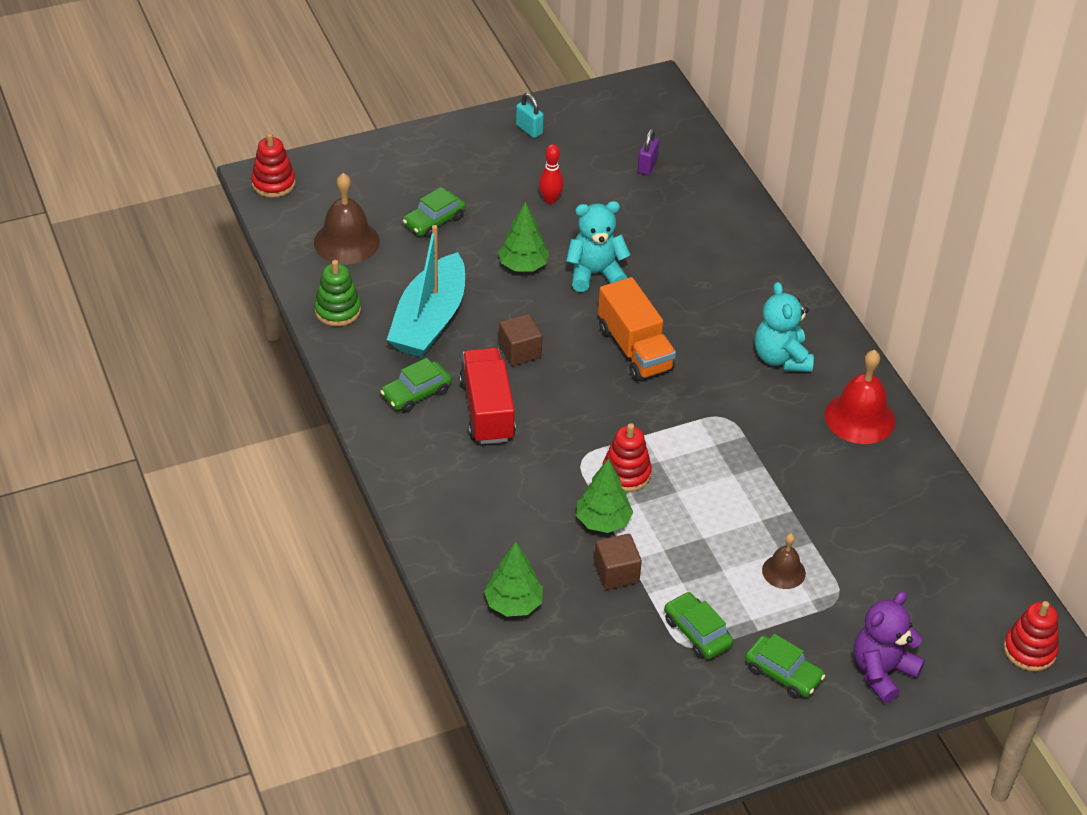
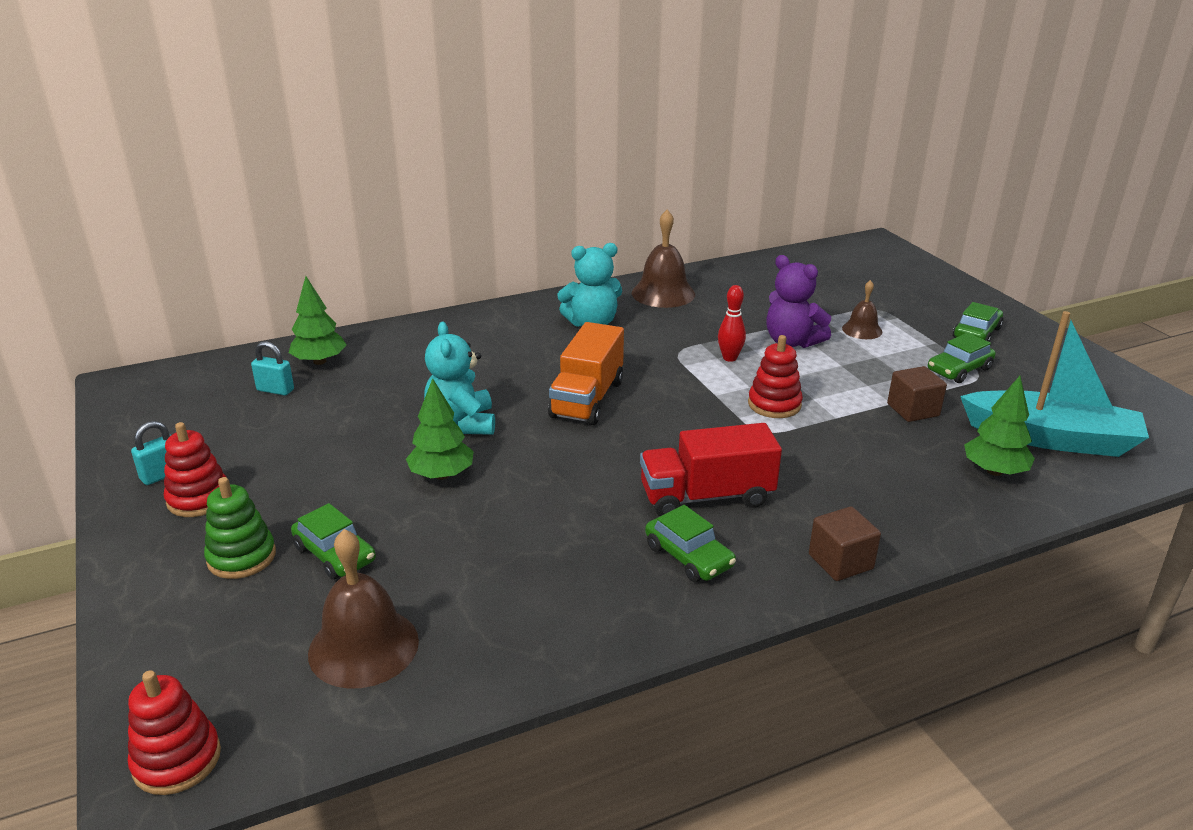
camera: 90 degrees left, 15 degrees down
(337, 310) = (525, 646): green stacking toy -> green stacking toy (241, 557)
(429, 320) = (546, 550): turquoise boat -> turquoise boat (1051, 438)
(520, 351) = (599, 474): brown cube -> brown cube (840, 562)
(550, 200) = (317, 456): red bowling pin -> red bowling pin (729, 358)
(603, 521) = (847, 418): green tree -> green tree (319, 361)
(634, 349) = (587, 399): orange truck -> orange truck turned 135 degrees clockwise
(647, 166) = (275, 390): purple padlock -> turquoise padlock
(860, 417) = (663, 293): red bell -> brown bell
(882, 671) = (944, 295): purple teddy bear -> purple teddy bear (791, 342)
(1029, 650) = (885, 247): red stacking toy -> red stacking toy (199, 499)

